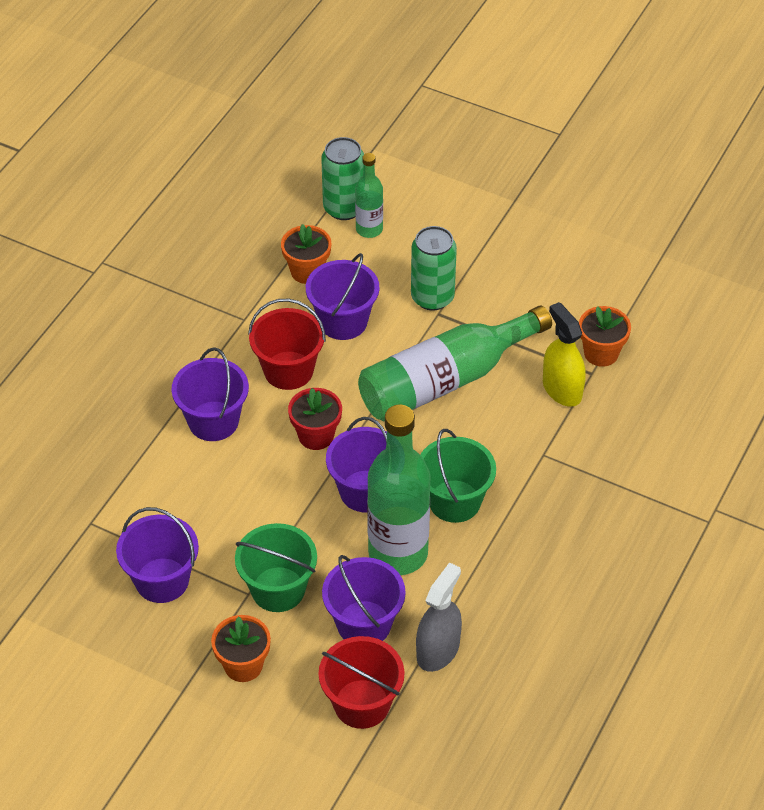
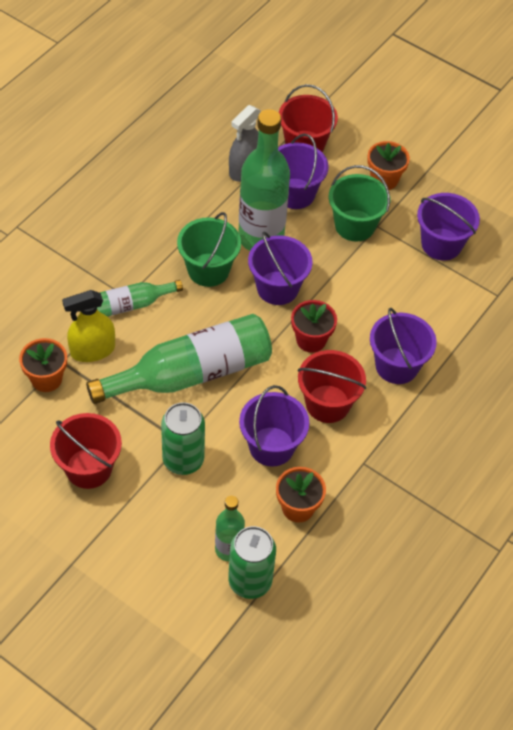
camera: 175 degrees left, 5 degrees up
(526, 277) = (88, 468): none -> red bucket
(535, 445) = (131, 305): none -> green bottle
(562, 389) = (92, 350): yellow spray bottle -> yellow spray bottle turned 90 degrees clockwise

